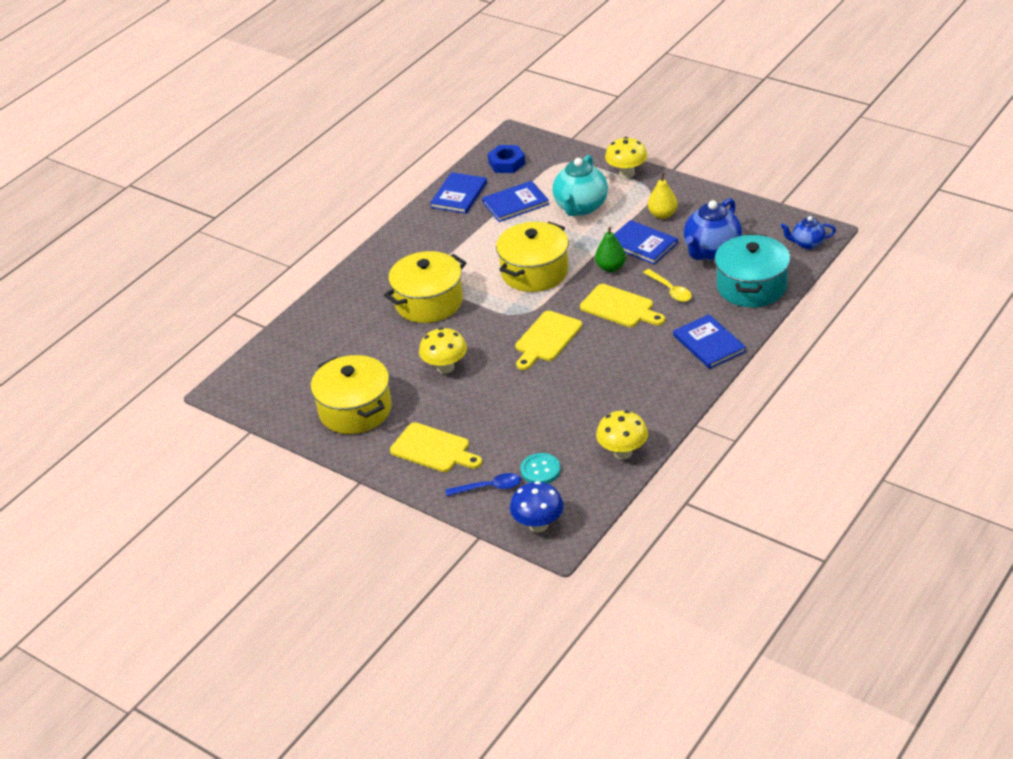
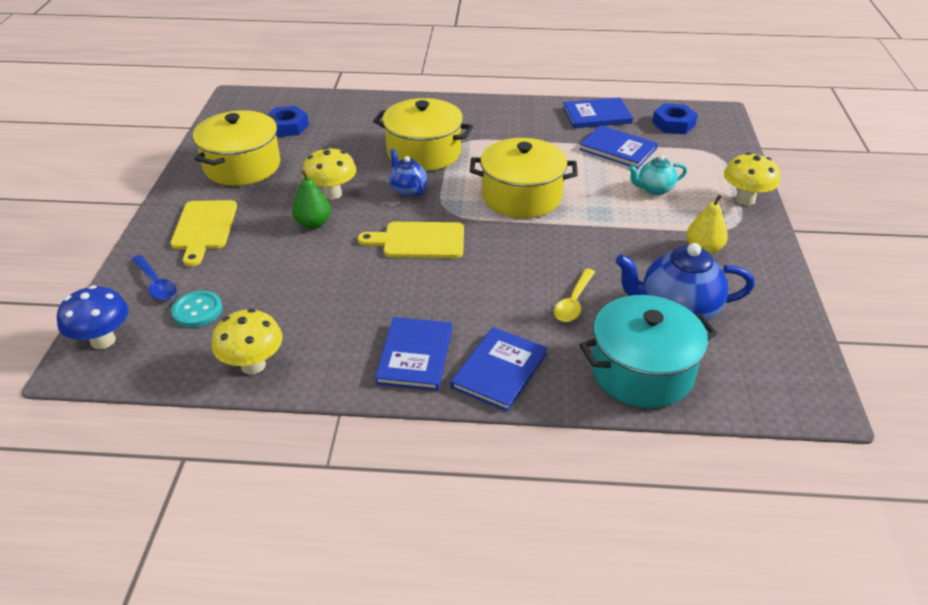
camera: 55 degrees right, 0 degrees up
(311, 369) = (287, 126): none -> blue nut
(580, 207) = (654, 189): turquoise teapot -> turquoise teapot, size x0.56
(610, 267) = (574, 243): green pear -> green pear (313, 223)
(620, 307) = (511, 274): yellow cutting board -> none
(642, 244) = (636, 252): blue book -> blue book (415, 355)
(807, 244) = (780, 396): blue teapot -> blue teapot (408, 190)

